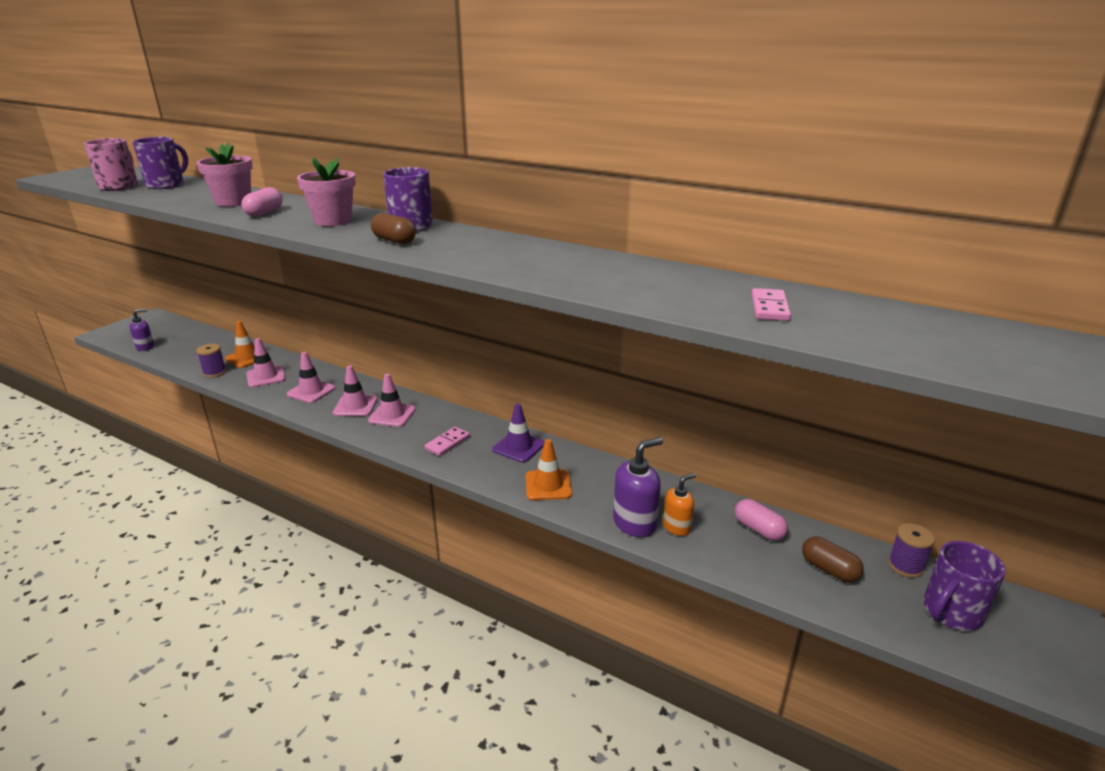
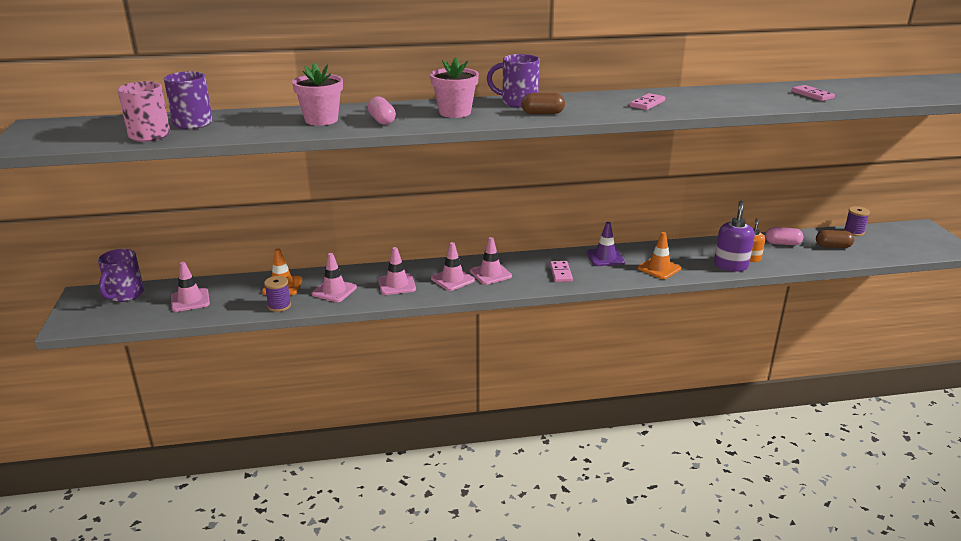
camera: 40 degrees left, 0 degrees up
(145, 347) = (152, 316): purple soap dispenser -> none
(184, 344) = (190, 300): none -> pink traffic cone
(522, 259) = (647, 104): none -> pink domino
(951, 613) = (893, 242): purple mug -> purple mug (125, 295)

